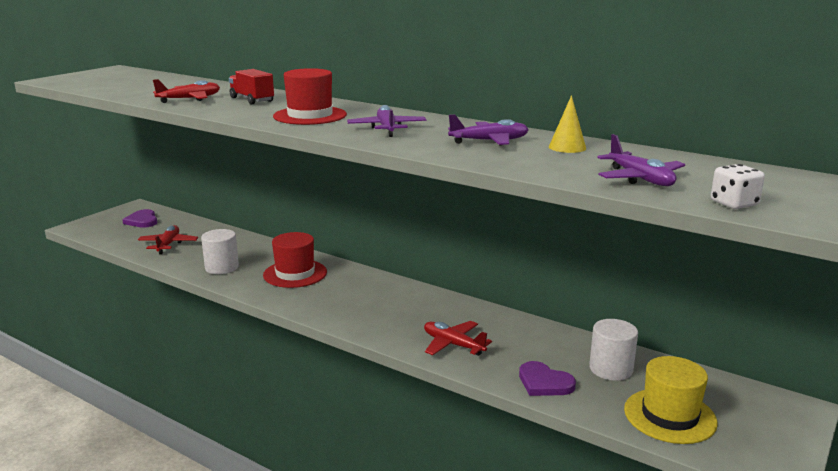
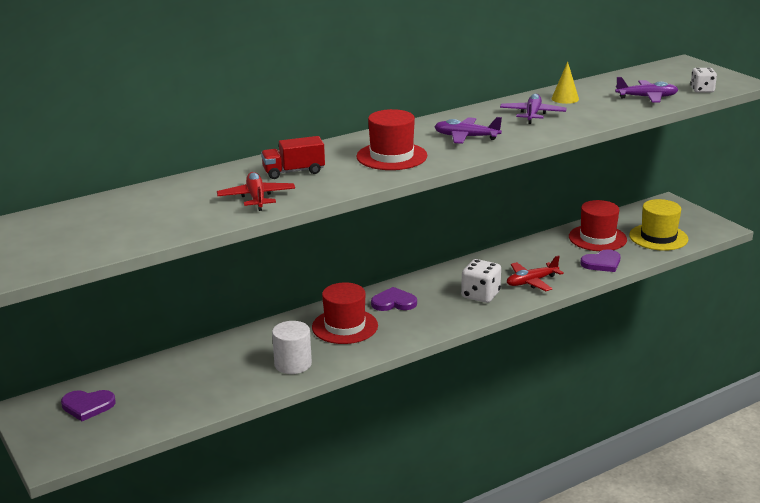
camera: 65 degrees left, 5 degrees up
(168, 244) = (192, 392): red plane -> none
(352, 284) = (394, 302): none -> purple heart
(399, 322) = (480, 295): none -> white dice
(611, 369) = (597, 238): white cylinder -> red hat

